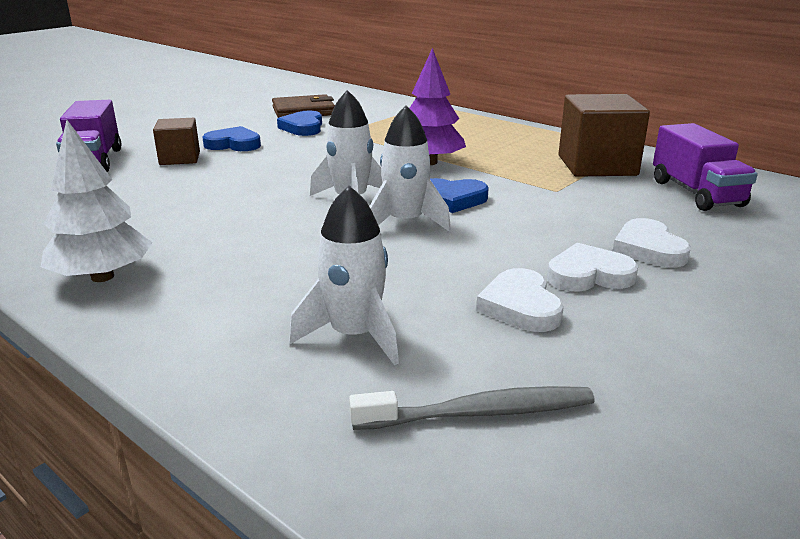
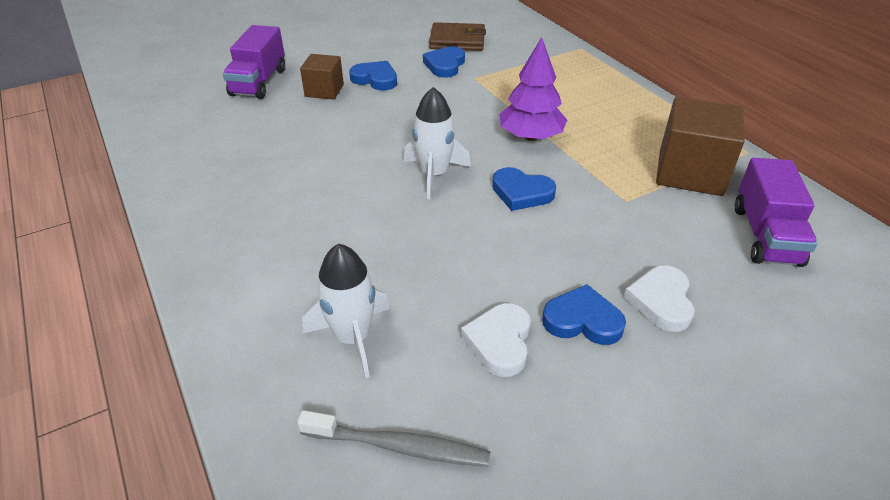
camera: 20 degrees right, 15 degrees up
(102, 277) = (209, 224): white tree -> none
(405, 222) = (464, 214): white rocket -> none
(588, 275) = (582, 320): white heart -> blue heart

